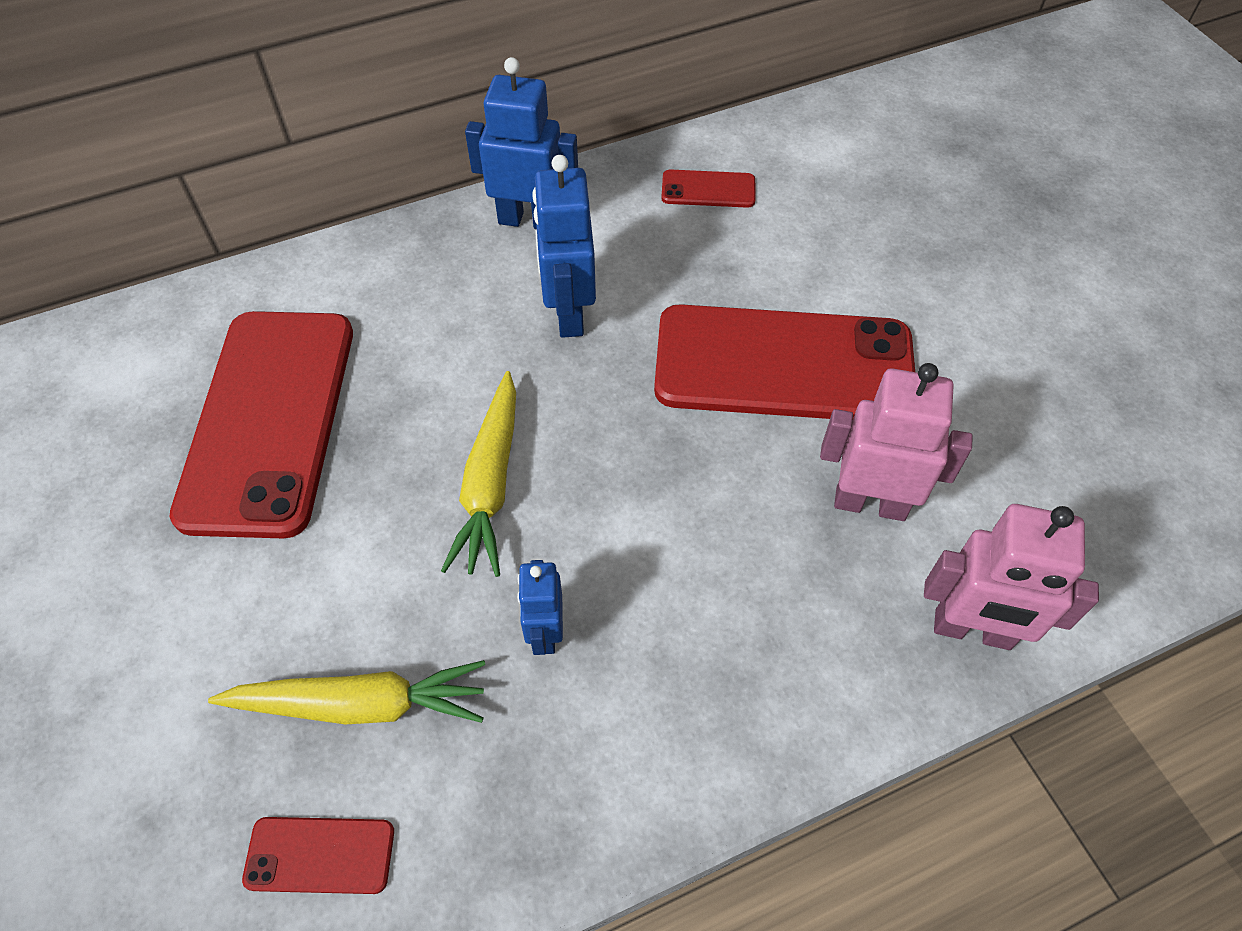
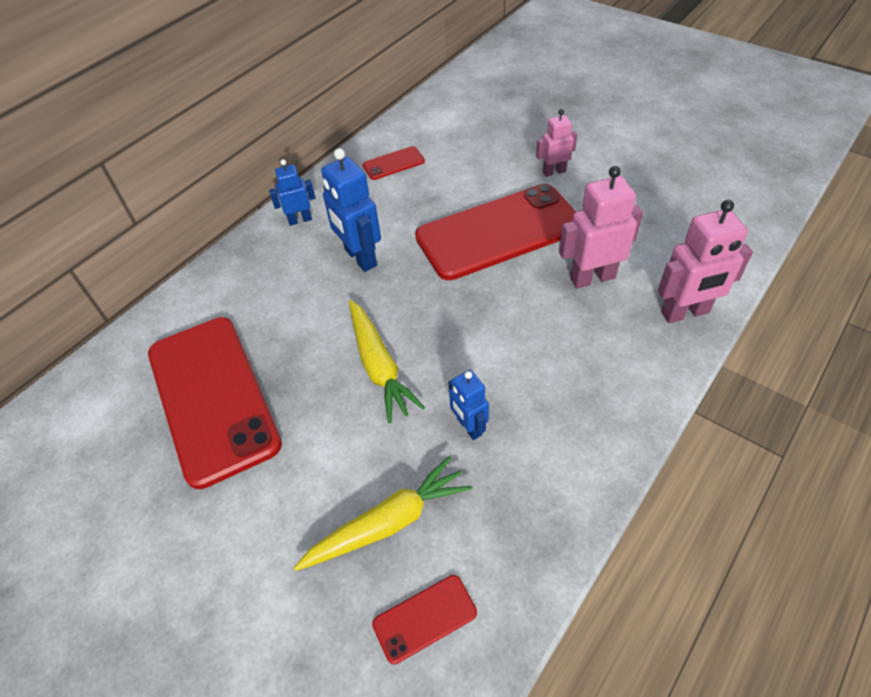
camera: 25 degrees left, 5 degrees down
(528, 220) = (300, 220): blue robot -> blue robot, size x0.60
(933, 306) = (554, 172): none -> pink robot

